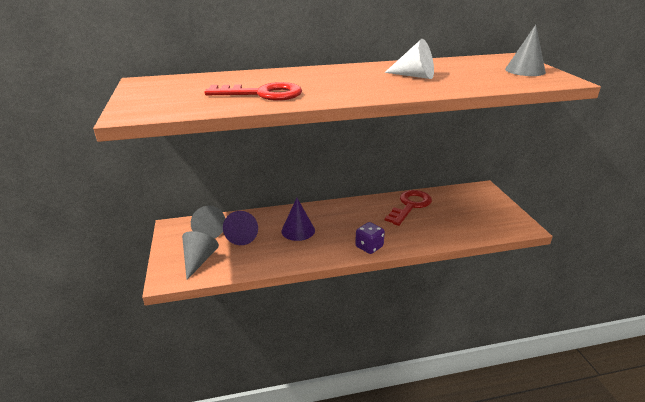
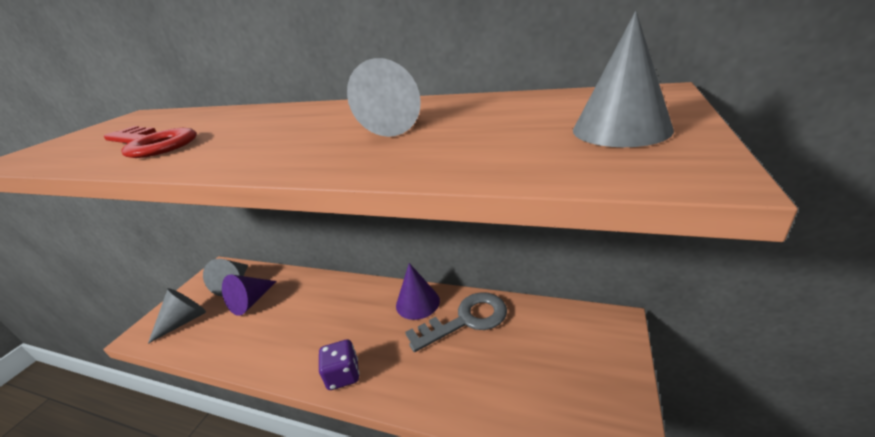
camera: 35 degrees right, 0 degrees up
(298, 230) = (302, 314): purple cone -> purple cone (417, 303)
(410, 206) = (466, 320): red key -> grey key

